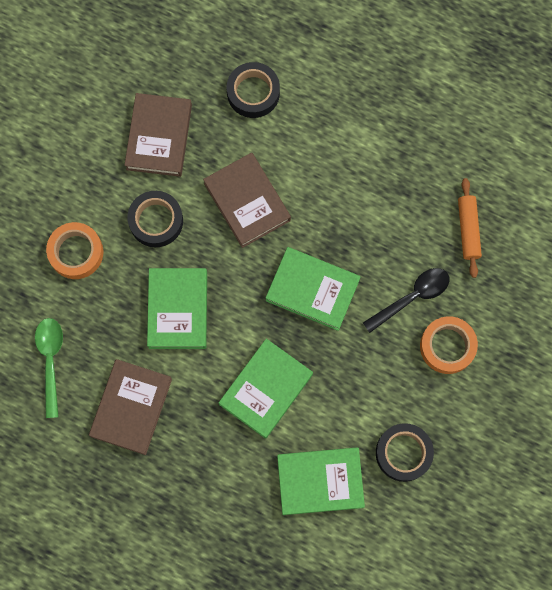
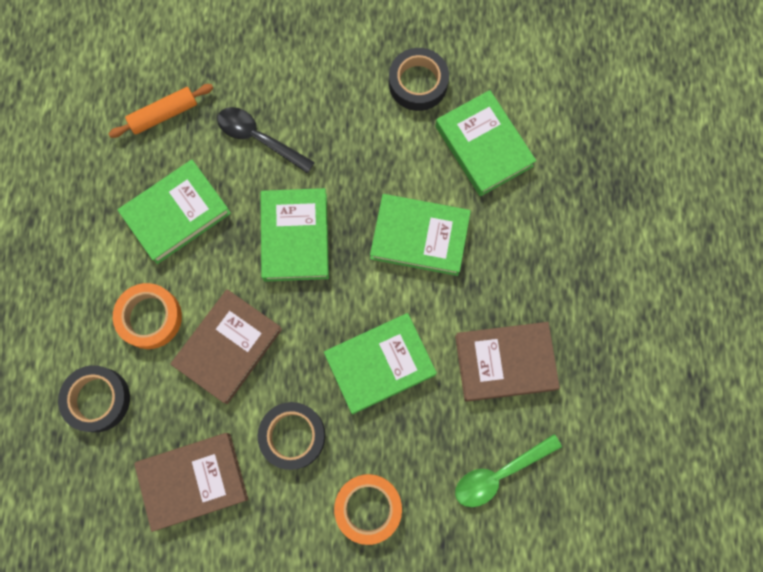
camera: 115 degrees left, 0 degrees up
(375, 206) = (176, 214): none -> green book
(447, 346) = (294, 86): orange tape -> orange tape (150, 318)

